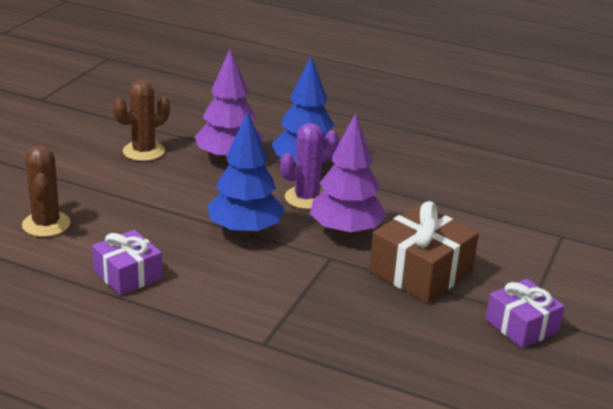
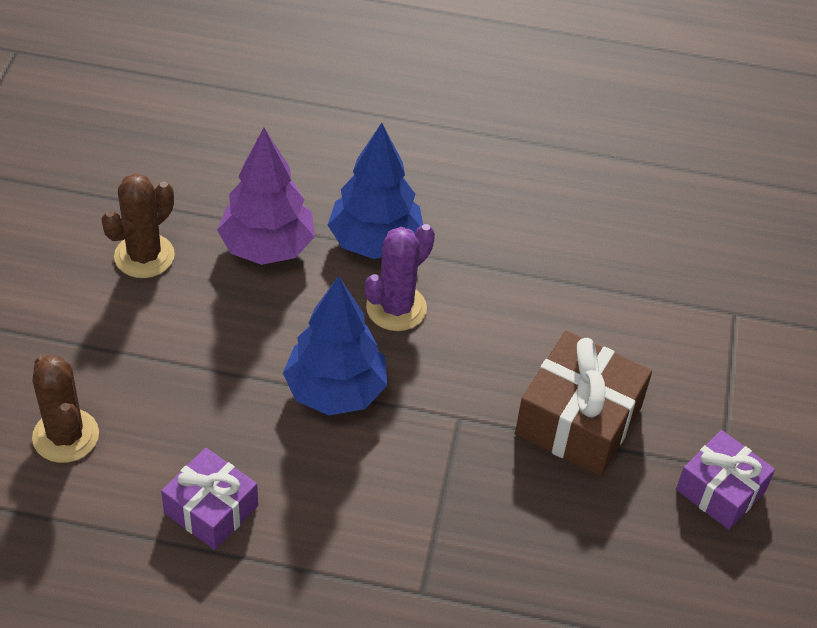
camera: 15 degrees left, 20 degrees up
(346, 231) = (465, 363): purple tree -> none

